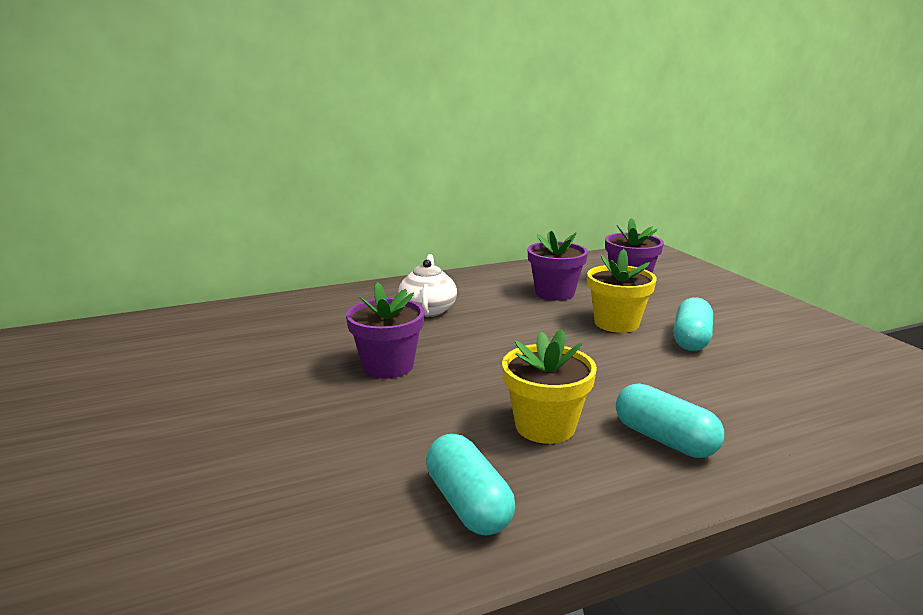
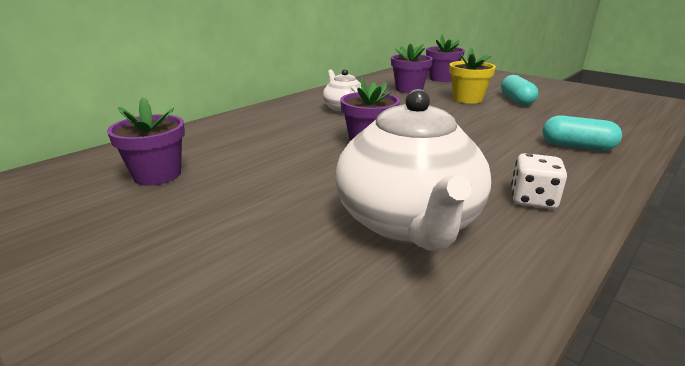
camera: 25 degrees left, 5 degrees up
(134, 359) = (157, 175): none -> purple flower pot
(278, 487) = (408, 223): none -> white teapot
(468, 503) = (533, 200): turquoise capsule -> white dice
(545, 426) = (511, 154): yellow flower pot -> none

